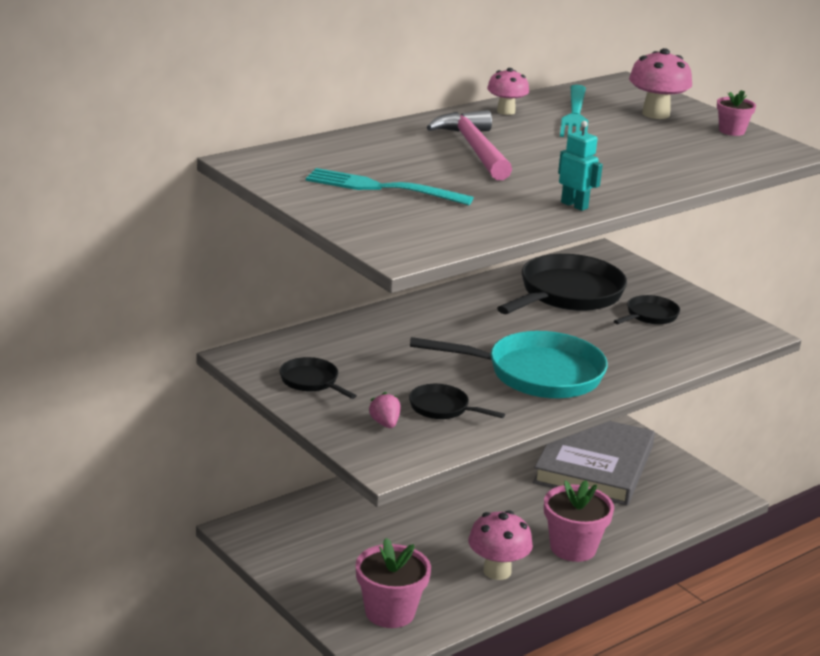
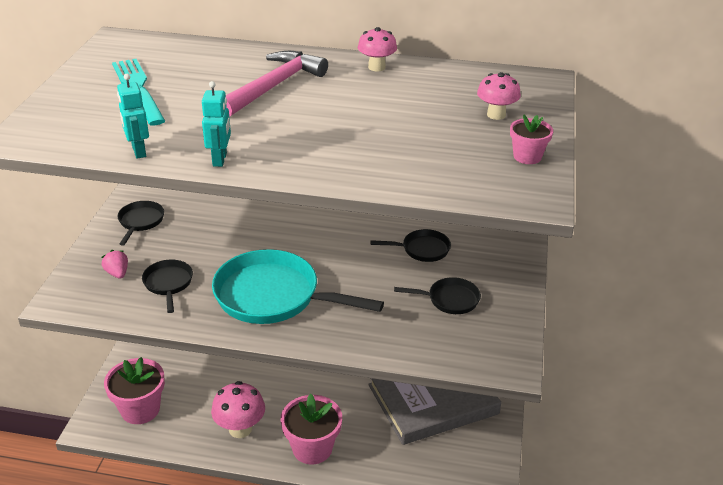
camera: 50 degrees right, 10 degrees up
(385, 423) = (117, 273): pink strawberry -> pink strawberry turned 60 degrees counterclockwise
(509, 223) = (138, 151): none -> turquoise robot
(536, 374) = (273, 296): turquoise pan -> turquoise pan turned 150 degrees clockwise
(567, 294) = (422, 249): black pan -> black pan, size x0.49
(575, 115) = (424, 90): turquoise fork -> none
(655, 114) = (496, 115): pink mushroom -> pink mushroom, size x0.66

